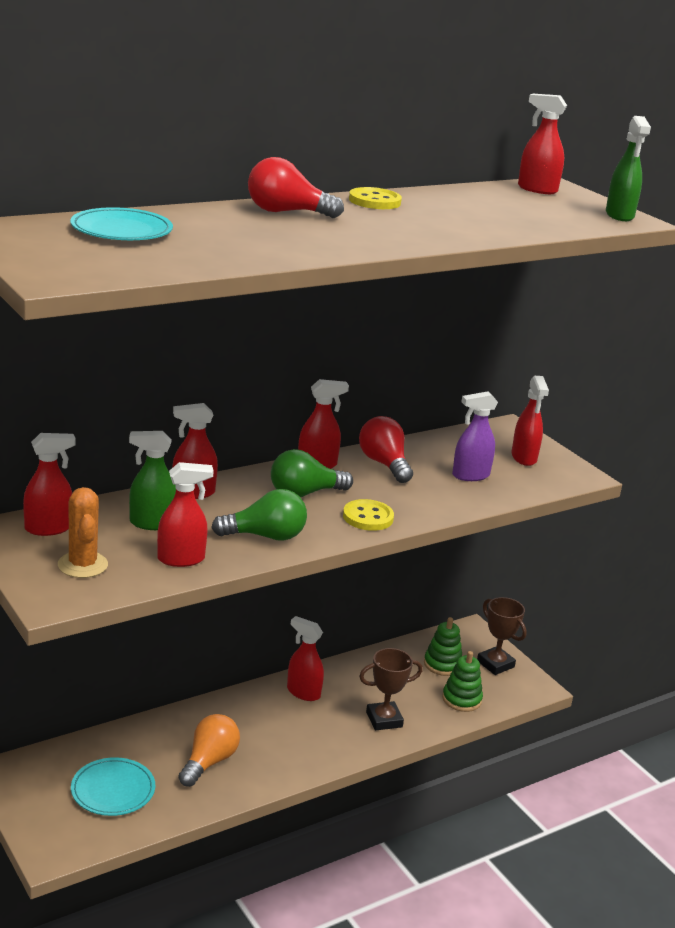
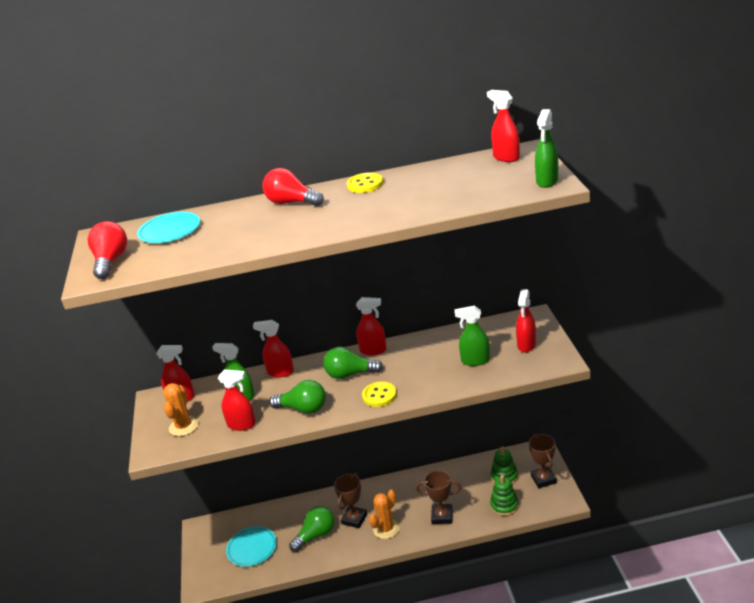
camera: 30 degrees right, 5 degrees up
(209, 762) = (316, 535): orange light bulb -> green light bulb
(257, 735) = (354, 519): none -> brown trophy
(303, 692) = (398, 490): red spray bottle -> none
(312, 743) = (386, 529): none -> orange cactus
(384, 464) = (419, 350): red light bulb -> red light bulb (111, 261)
(470, 475) = (475, 361): purple spray bottle -> green spray bottle

